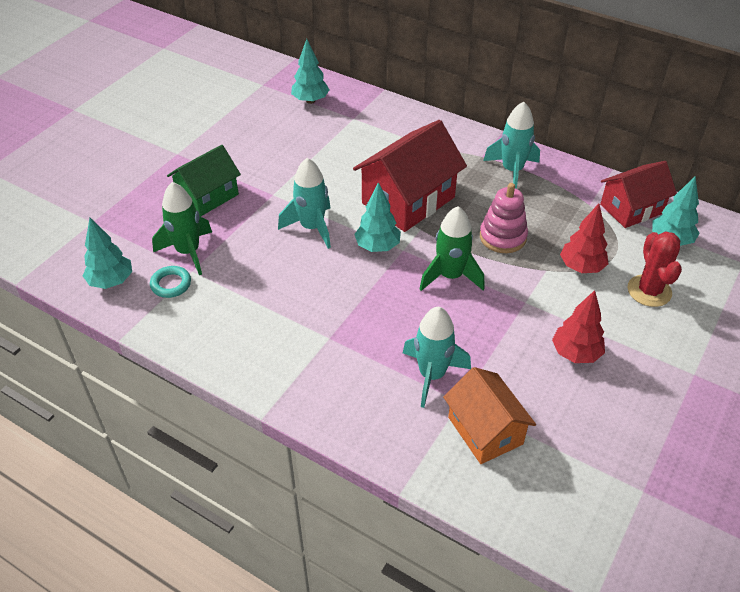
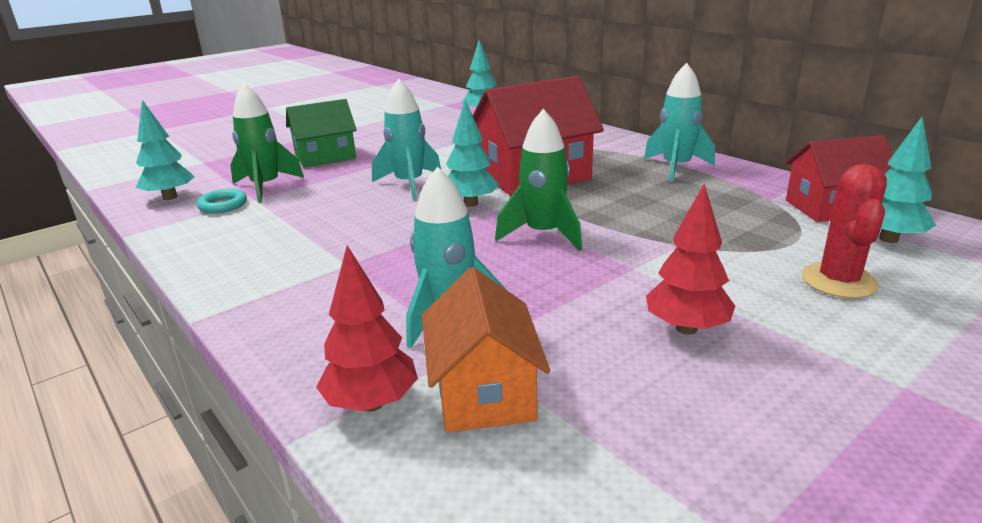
camera: 20 degrees right, 20 degrees down
(503, 237) = (634, 212): pink stacking toy -> none
(581, 267) = (735, 247): red tree -> red tree (372, 403)

